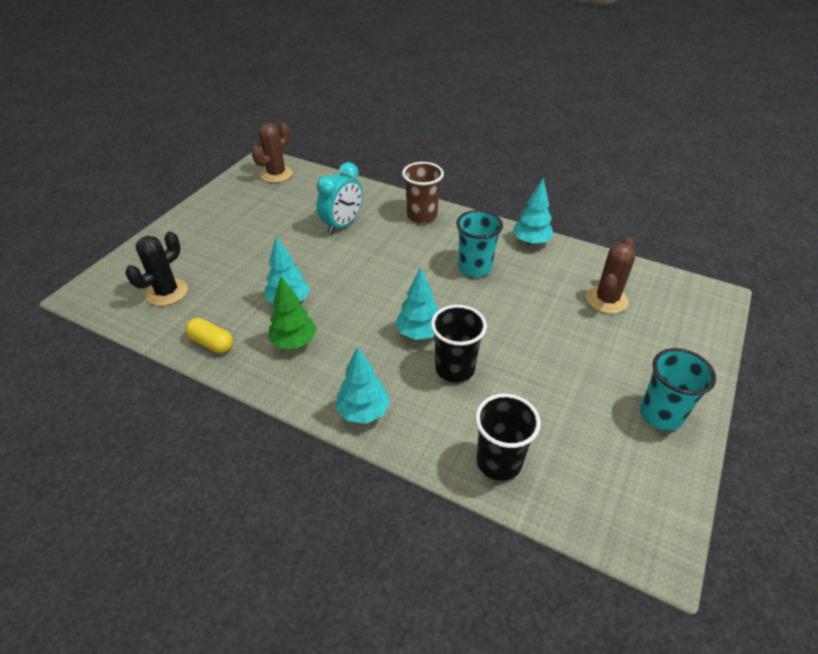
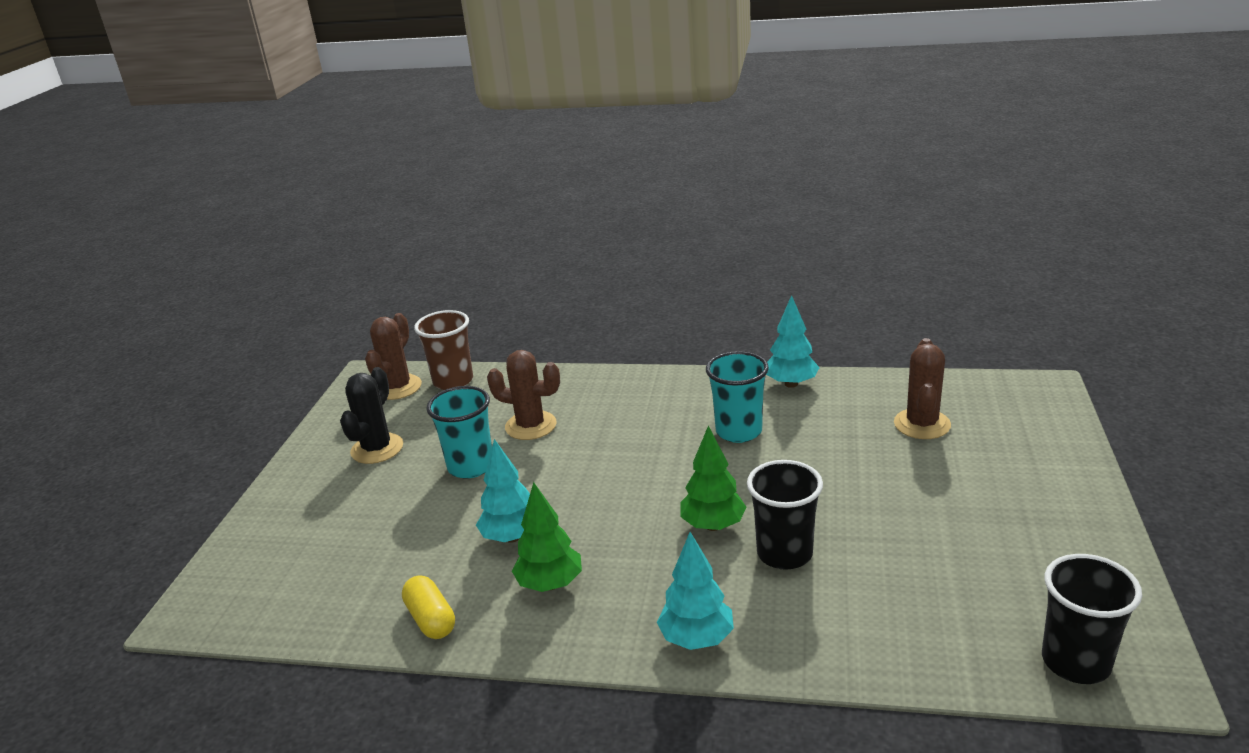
camera: 15 degrees left, 15 degrees down
(167, 292) = (323, 574): black cactus -> black cactus (377, 449)
(212, 343) = (431, 619): yellow capsule -> yellow capsule turned 45 degrees clockwise
(342, 225) = (531, 426): turquoise clock -> brown cactus
(419, 333) = (713, 525): turquoise tree -> green tree
(422, 216) = (632, 389): brown cup -> brown cup (453, 381)
(499, 462) = (905, 642): black cup -> black cup (1076, 662)
(661, 414) = (1060, 531): turquoise cup -> turquoise cup (471, 466)

